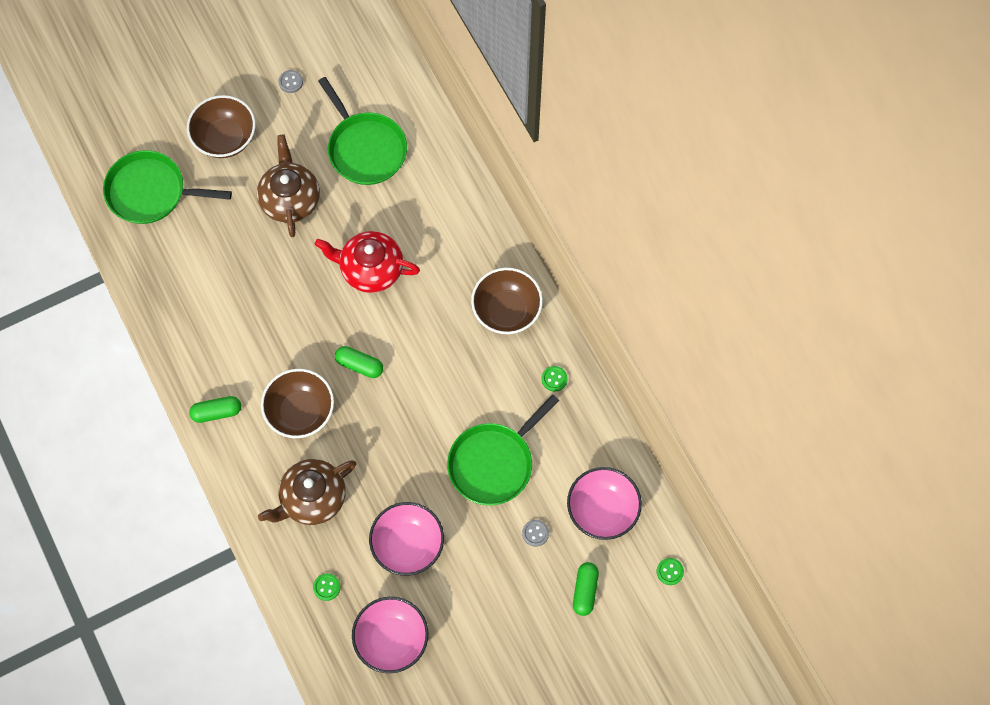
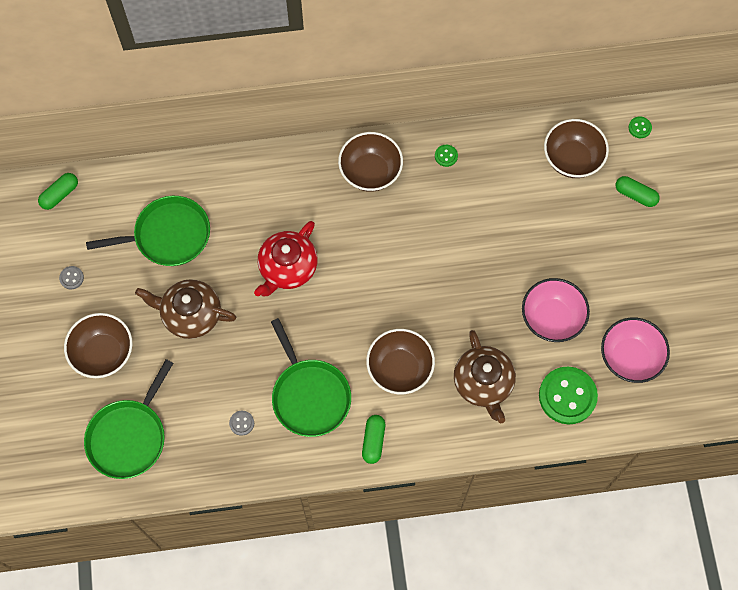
camera: 70 degrees left, 0 degrees up
(326, 587) = (567, 396): green button -> green button, size x2.34
(359, 365) = (374, 306): green capsule -> green capsule (60, 194)
(494, 463) = (503, 227): green pan -> green pan (309, 395)
(535, 533) = (575, 215): grey button -> grey button (242, 423)
(602, 510) = (572, 159): pink bowl -> brown bowl

